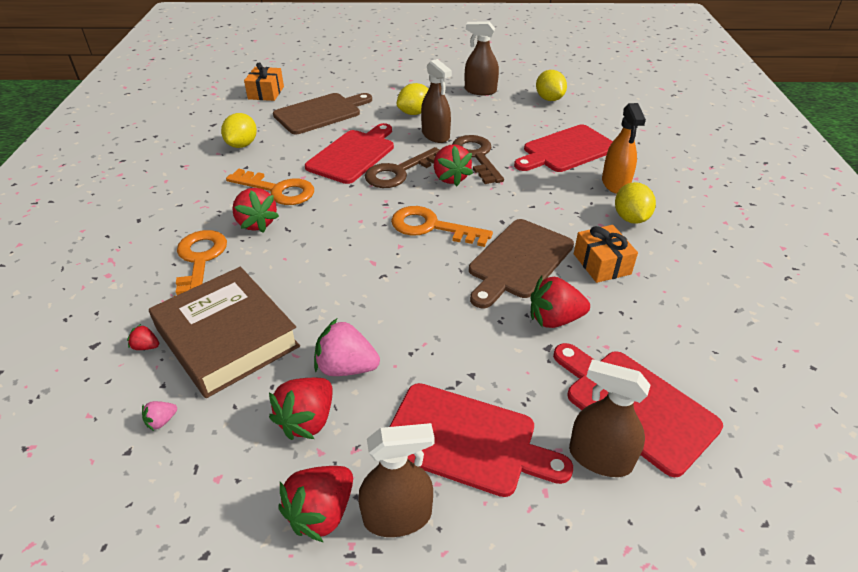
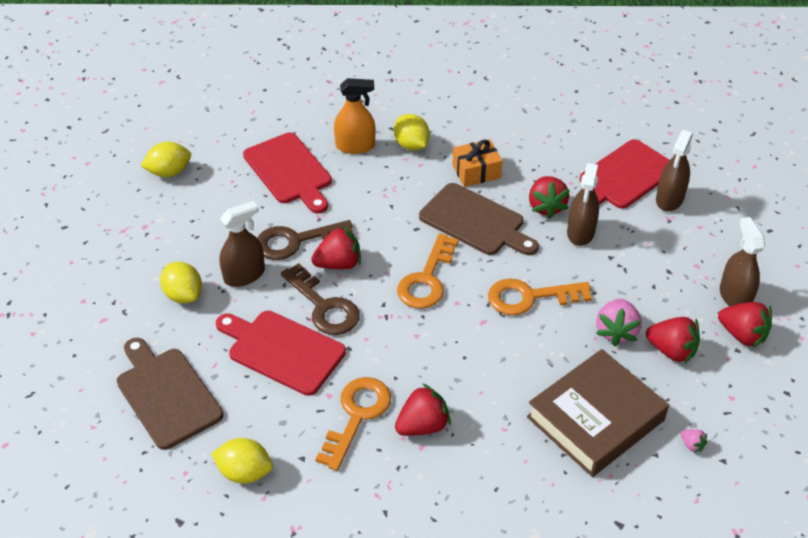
camera: 90 degrees left, 5 degrees up
(146, 346) = (615, 479): red strawberry -> none
(199, 261) = (491, 465): orange key -> orange key (530, 297)
(266, 93) = (86, 470): orange gift -> none
(466, 440) = (670, 262): red cutting board -> none
(480, 91) = (133, 231): brown spray bottle -> brown spray bottle (580, 232)
(630, 218) = (411, 145): yellow lemon -> yellow lemon turned 60 degrees clockwise

